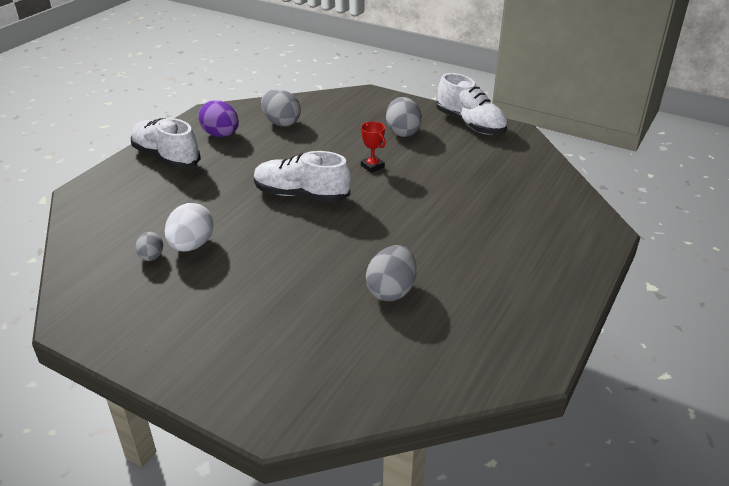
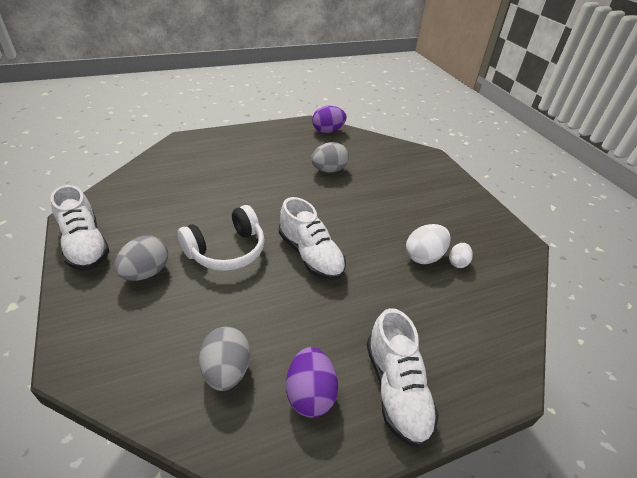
camera: 145 degrees left, 5 degrees up
(151, 257) = (457, 262): grey egg -> white egg
(372, 166) = (226, 250): red trophy -> white headphones
(470, 124) = (85, 245): white shoe -> white shoe turned 150 degrees clockwise
(485, 367) = (328, 131): none -> purple egg

